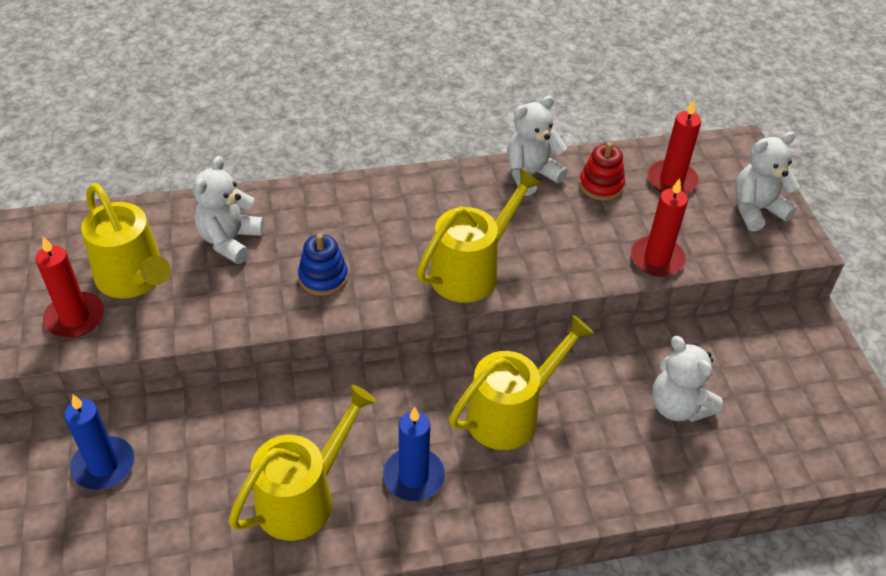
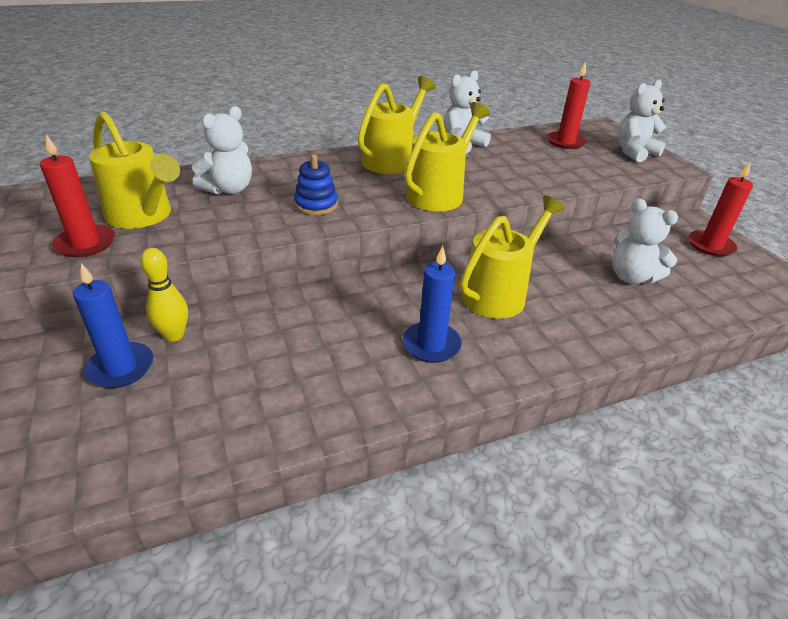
camera: 10 degrees left, 10 degrees down
(156, 430) = (174, 335): none -> yellow bowling pin
(230, 240) = (229, 189): white teddy bear -> white teddy bear turned 150 degrees counterclockwise
(304, 496) = (332, 370): yellow watering can -> yellow watering can (392, 159)
(601, 185) = (516, 147): red stacking toy -> none
(657, 259) = (579, 179): red candle -> red candle (710, 245)

